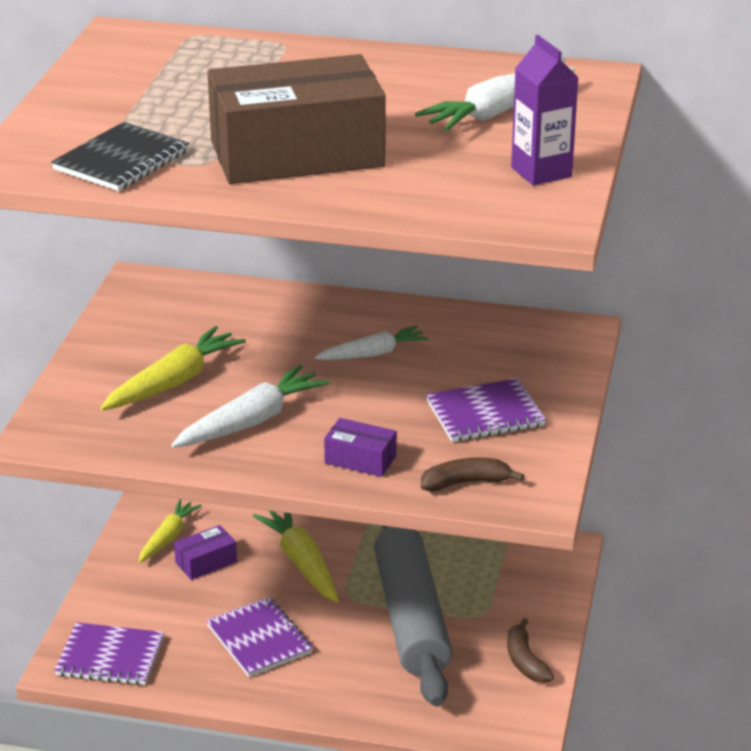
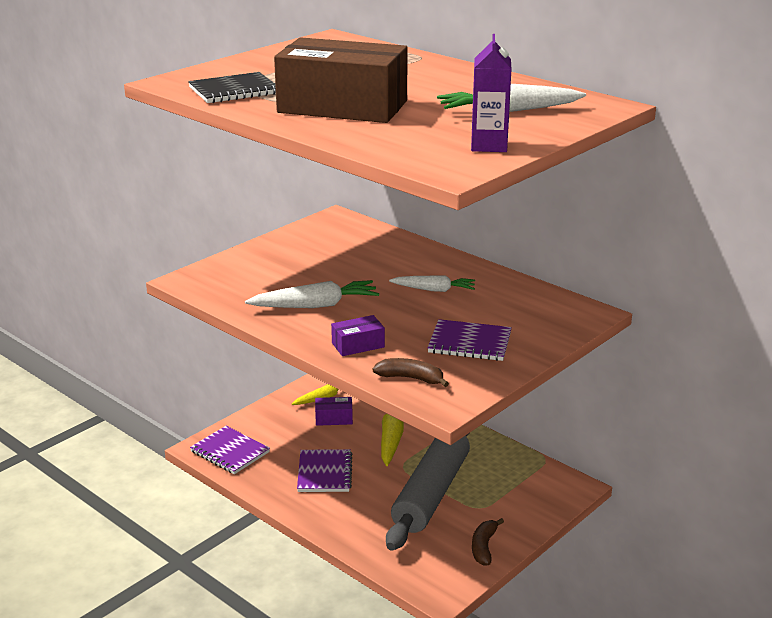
camera: 30 degrees right, 5 degrees down
(174, 382) = (294, 273): yellow carrot -> none
(360, 459) = (358, 345): purple box -> purple box turned 75 degrees counterclockwise

